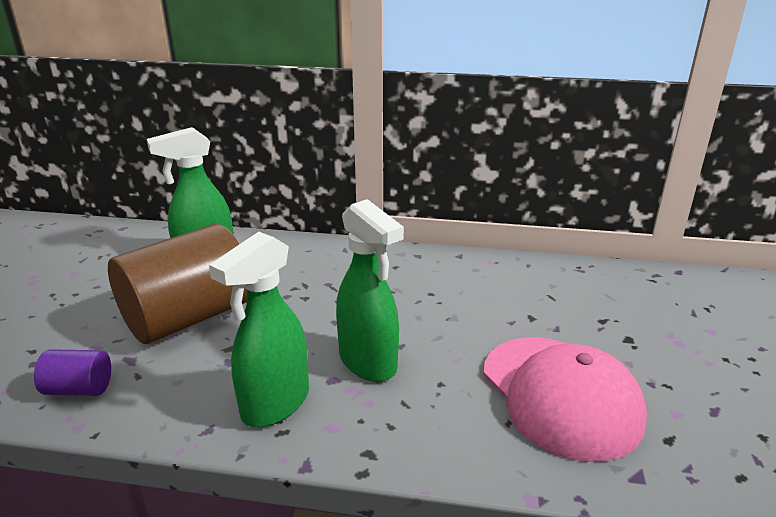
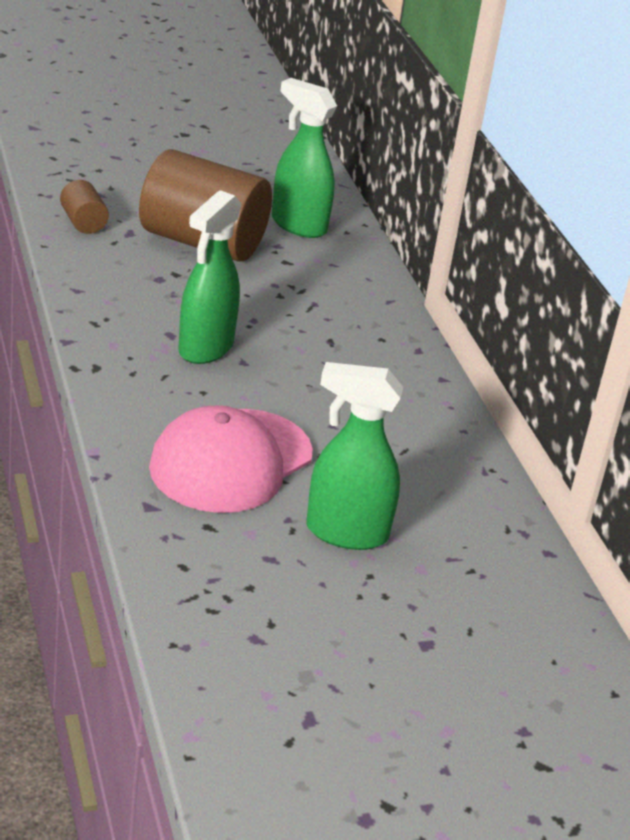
camera: 60 degrees right, 5 degrees up
(79, 389) = (83, 222): purple cylinder -> brown cylinder
(275, 404) = (121, 312): green spray bottle -> green spray bottle (345, 532)

